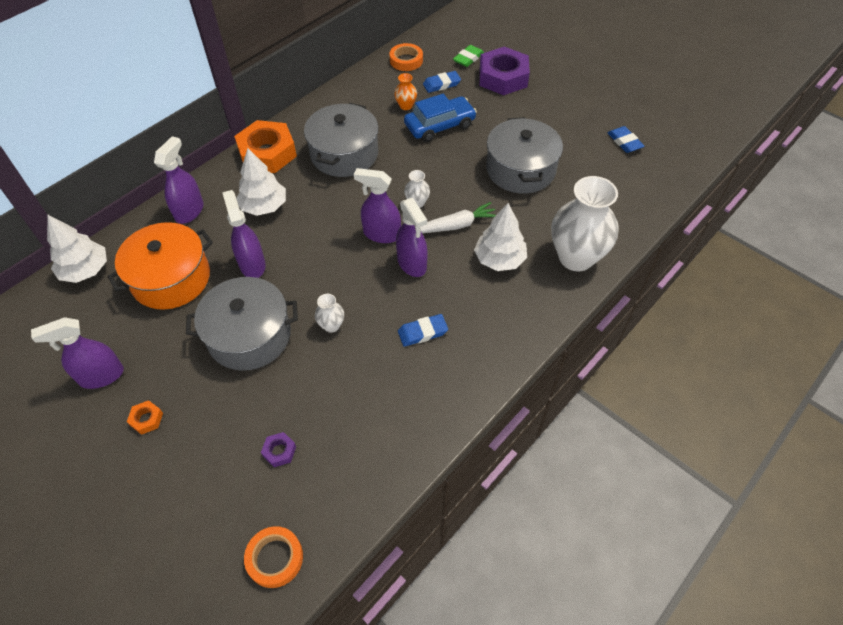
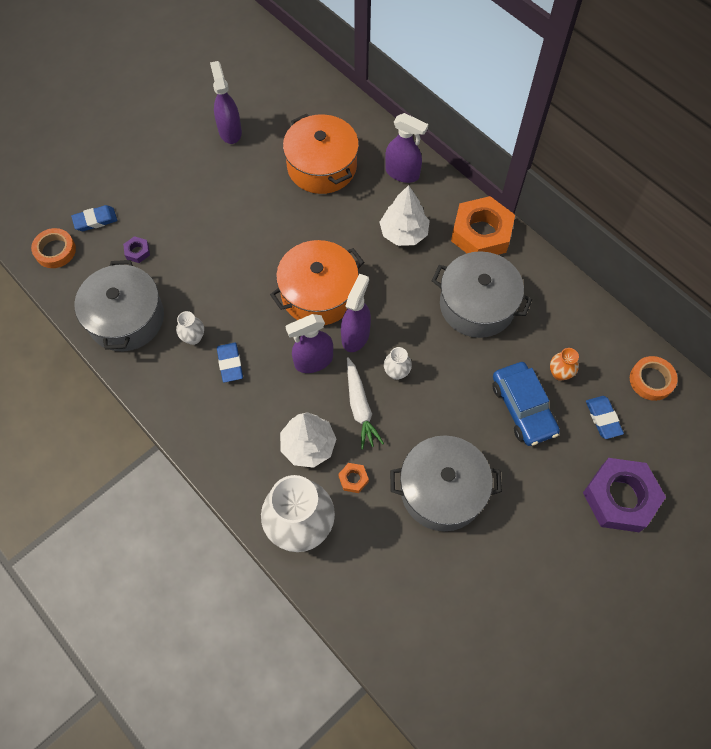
camera: 95 degrees right, 10 degrees up
(86, 270) = (339, 106): white tree -> none
(146, 419) = (185, 164): orange nut -> orange nut (353, 479)
(249, 336) = (250, 227): grey pot -> grey pot (126, 318)
(252, 264) = (330, 226): purple spray bottle -> none
(331, 325) = (250, 289): white vase -> white vase (193, 338)
(335, 266) = (318, 293): none -> orange pot
(468, 58) = (660, 458): green eraser -> none
(624, 142) = (487, 634): blue eraser -> blue eraser (95, 220)

